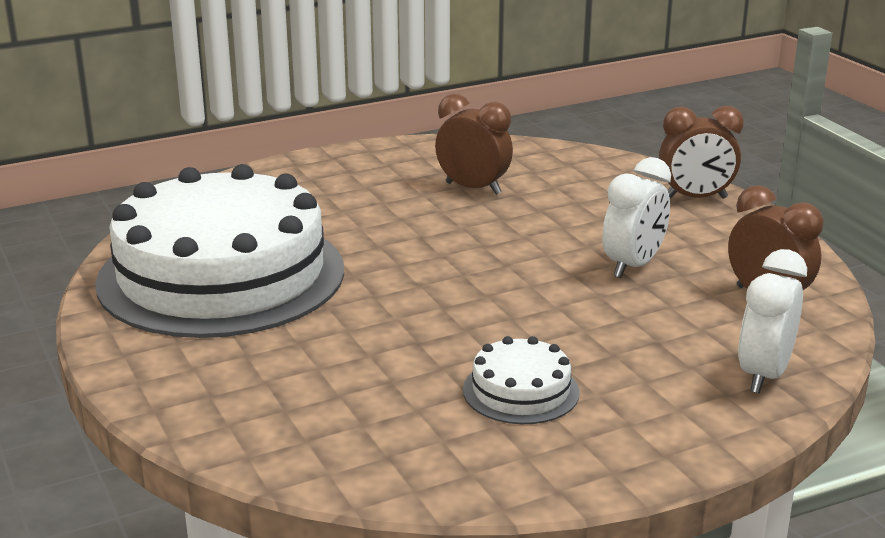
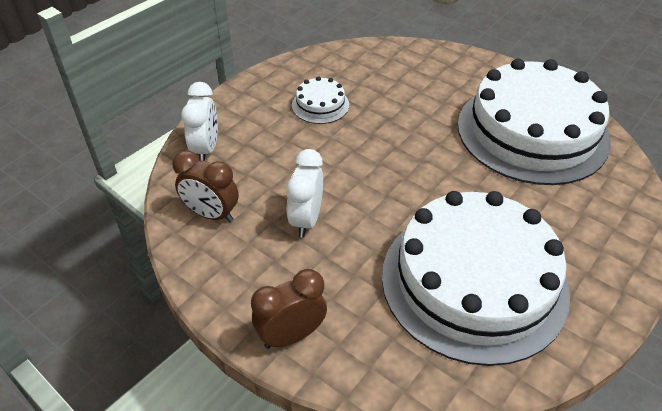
camera: 155 degrees right, 20 degrees up
(473, 188) = (474, 282): brown clock -> white cake

